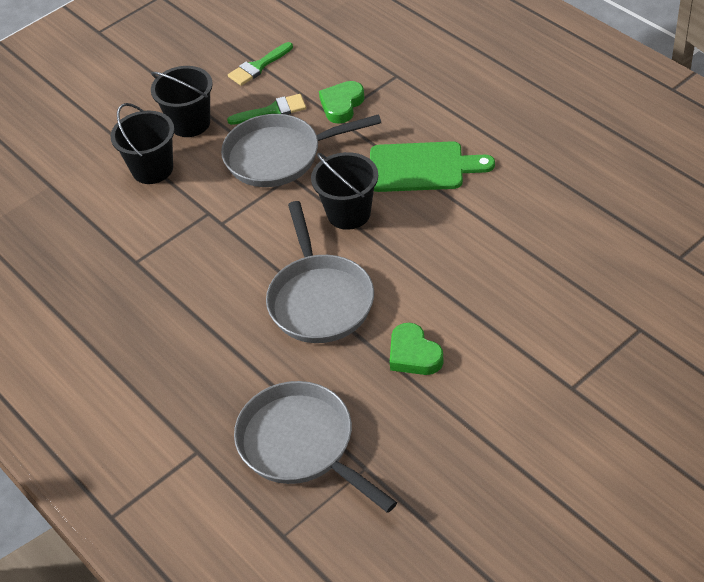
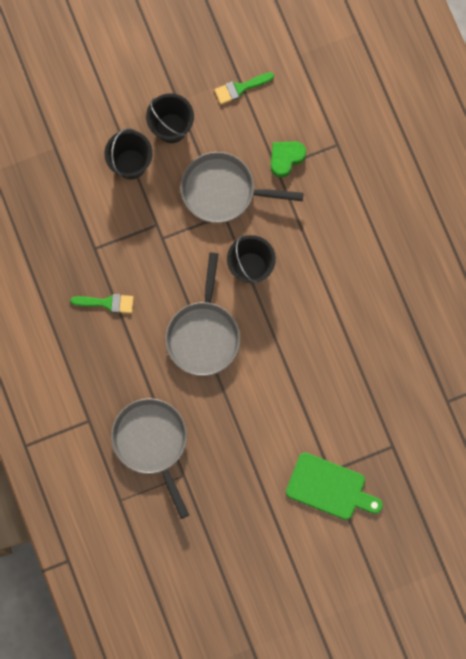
camera: 15 degrees right, 30 degrees up
(272, 111) = (234, 142): green brush -> green brush (107, 303)
(414, 354) = (245, 405): green heart -> none
(422, 167) = (317, 246): green cutting board -> green cutting board (330, 488)

